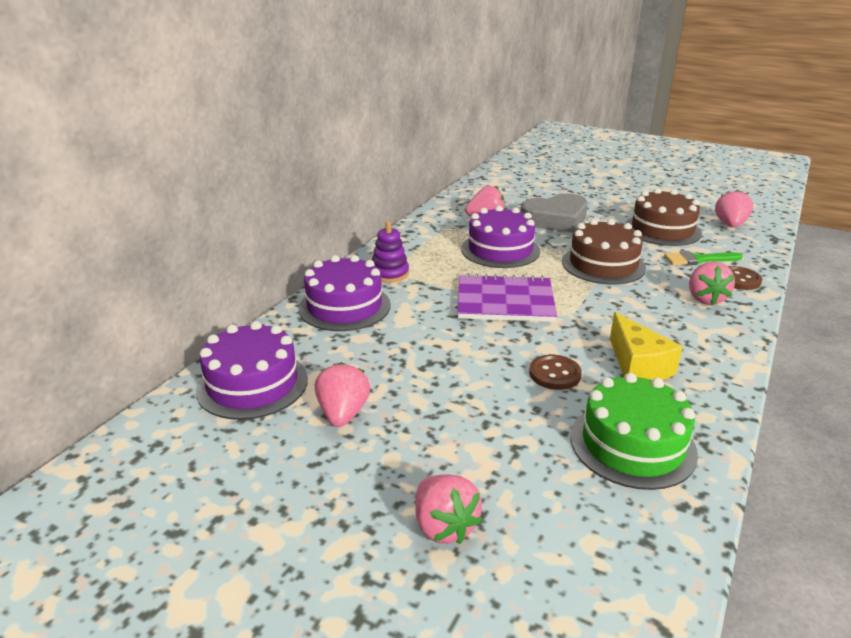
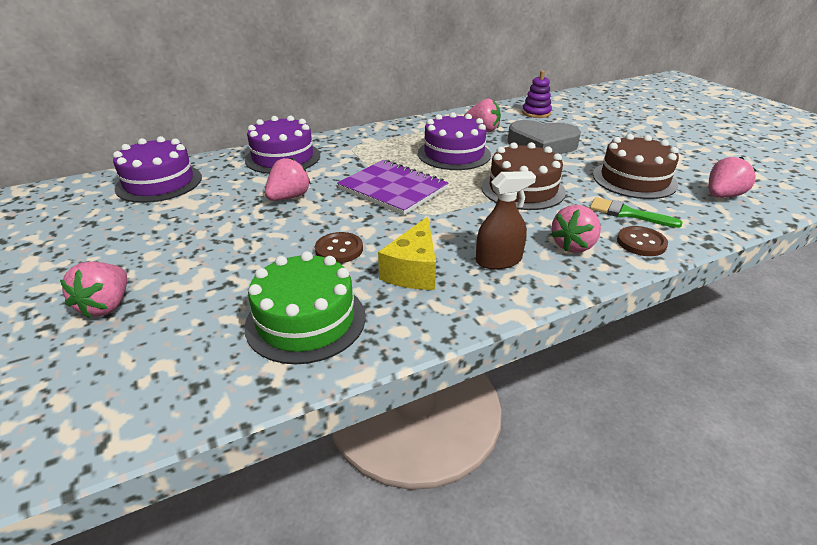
camera: 35 degrees right, 5 degrees up
(343, 414) = (172, 218): pink strawberry -> pink strawberry (289, 197)
(389, 273) = (346, 146): purple stacking toy -> purple stacking toy (536, 113)
(679, 331) = (498, 260): none -> brown spray bottle

